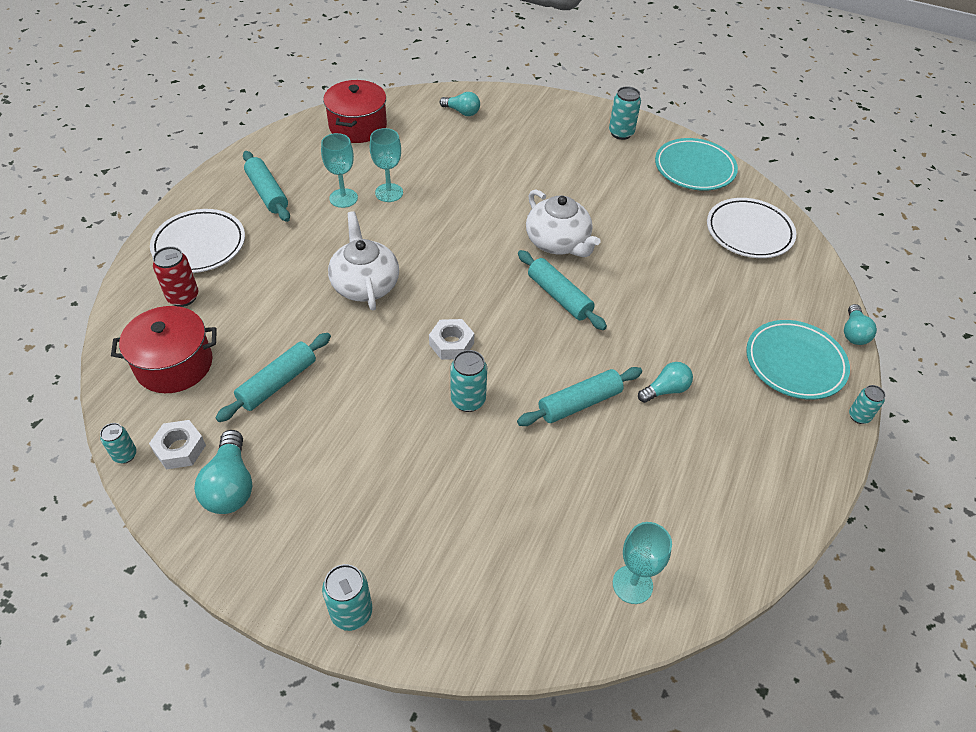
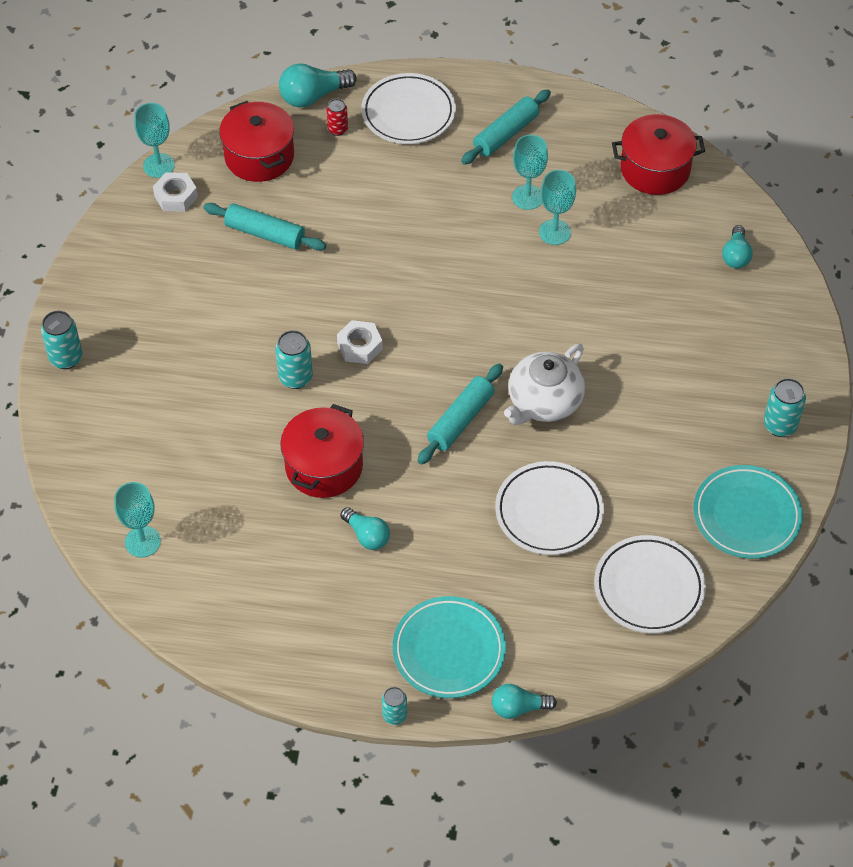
camera: 75 degrees right, 5 degrees up
(125, 455) = (158, 165): turquoise can -> turquoise goblet
(183, 297) = (338, 129): red can -> red can, size x0.65
(230, 485) = (152, 242): turquoise light bulb -> turquoise light bulb (313, 96)
(365, 284) = (410, 256): white teapot -> none
(579, 403) = (324, 466): turquoise rolling pin -> red pot
(667, 267) = (549, 512): none -> white plate

